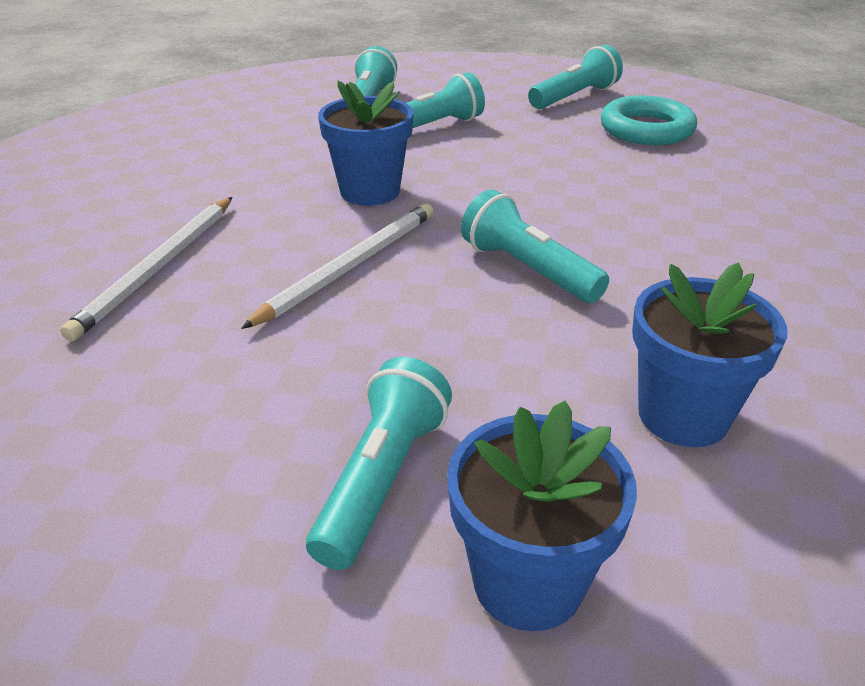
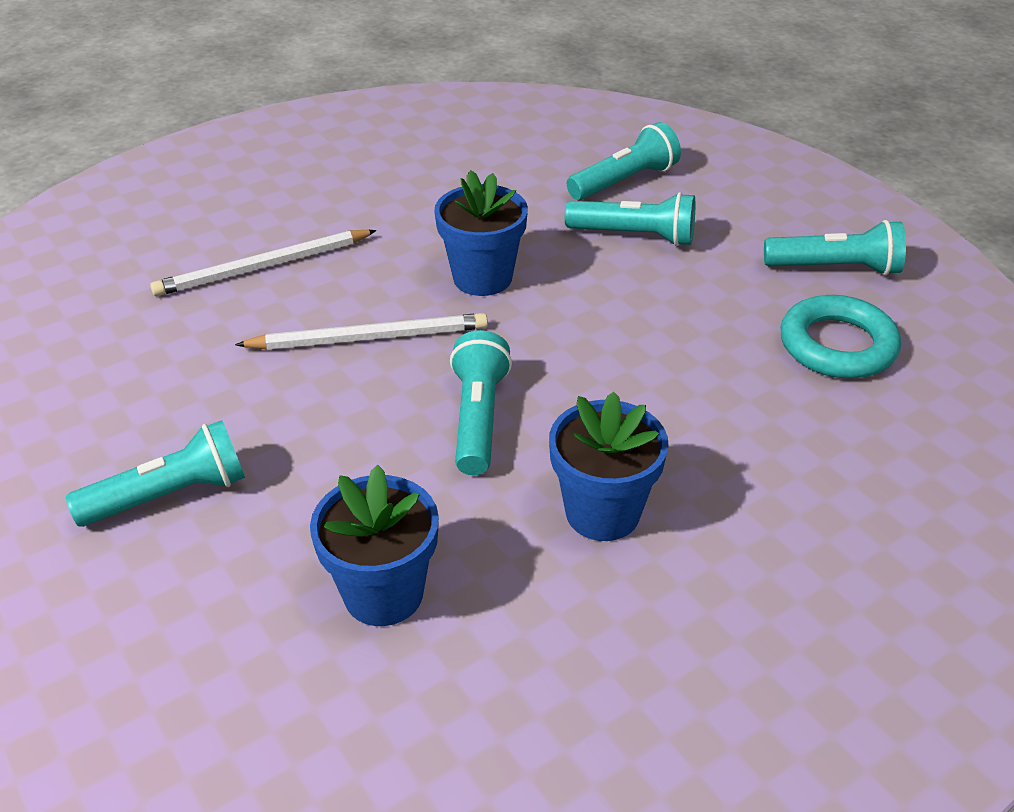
camera: 45 degrees right, 5 degrees up
(528, 581) = (146, 605): blue flower pot -> blue flower pot (602, 512)

